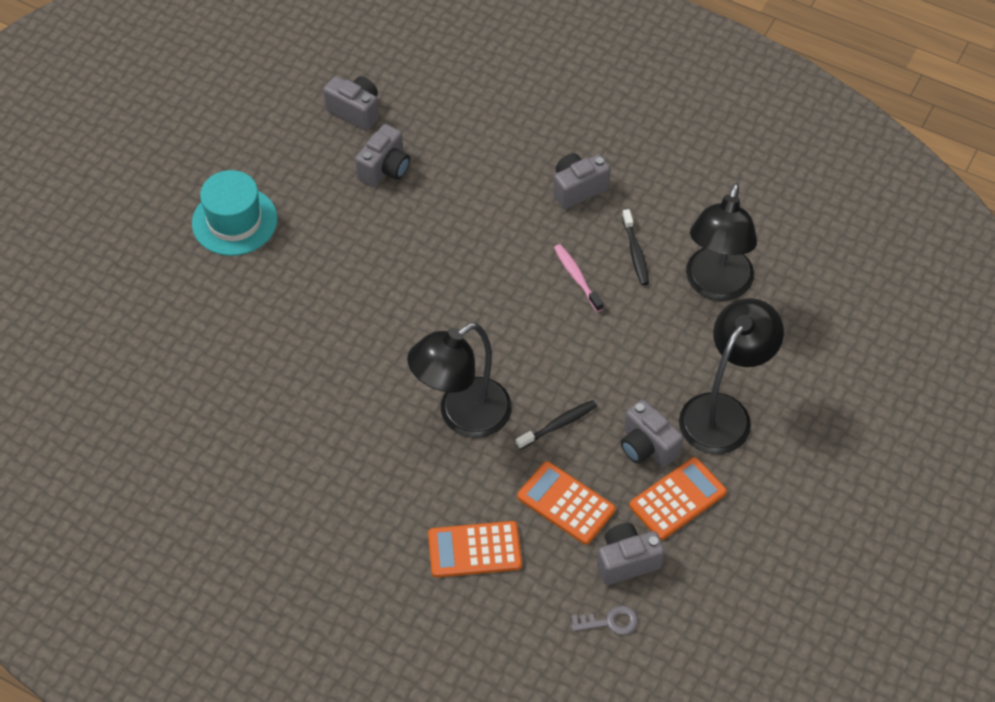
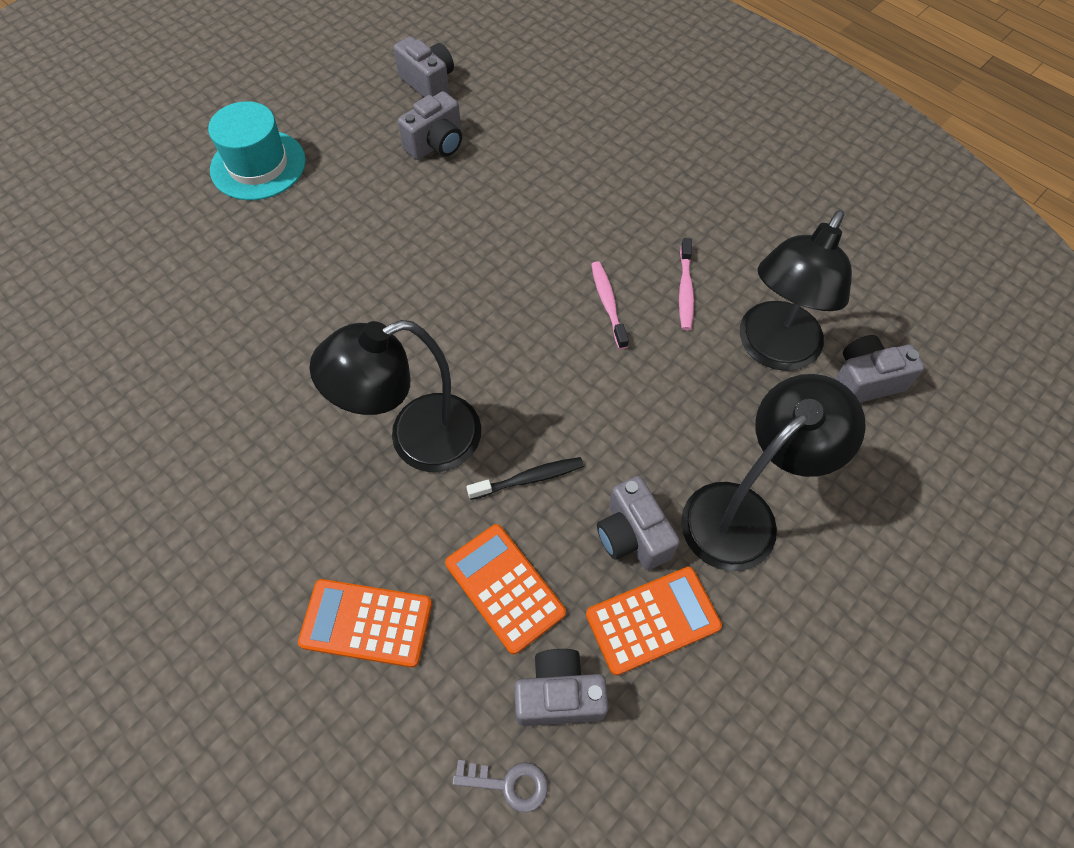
camera: 15 degrees right, 5 degrees up
(578, 189) = (639, 206): grey camera -> grey camera (864, 381)
(635, 253) = (685, 290): black toothbrush -> pink toothbrush

